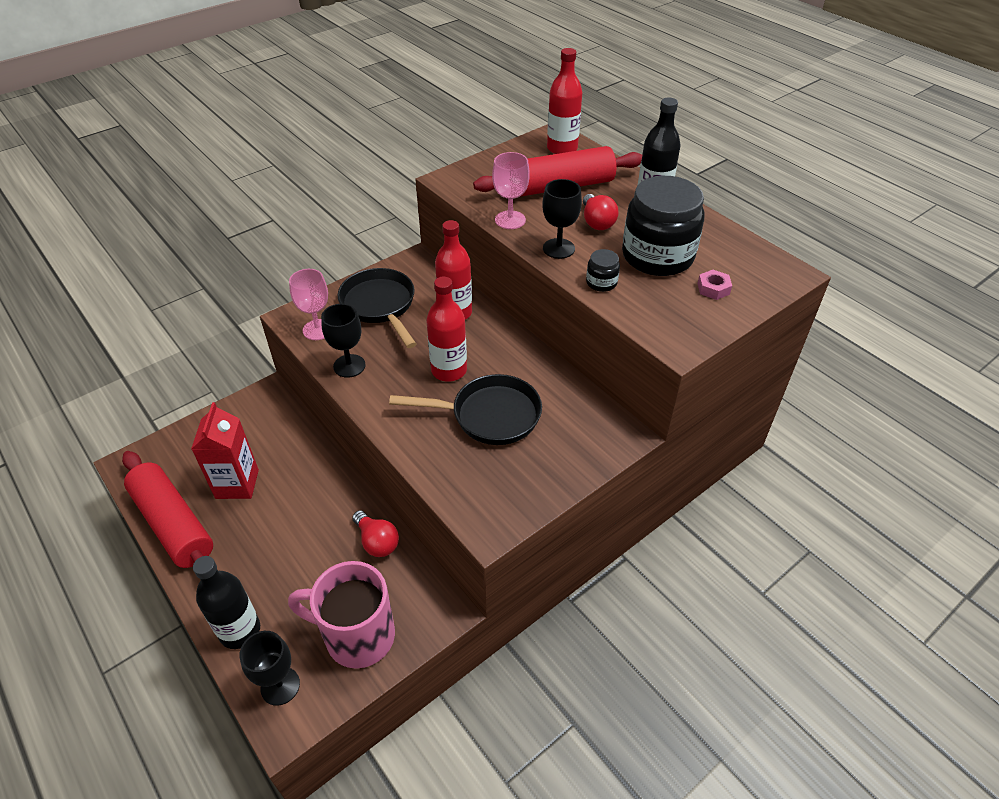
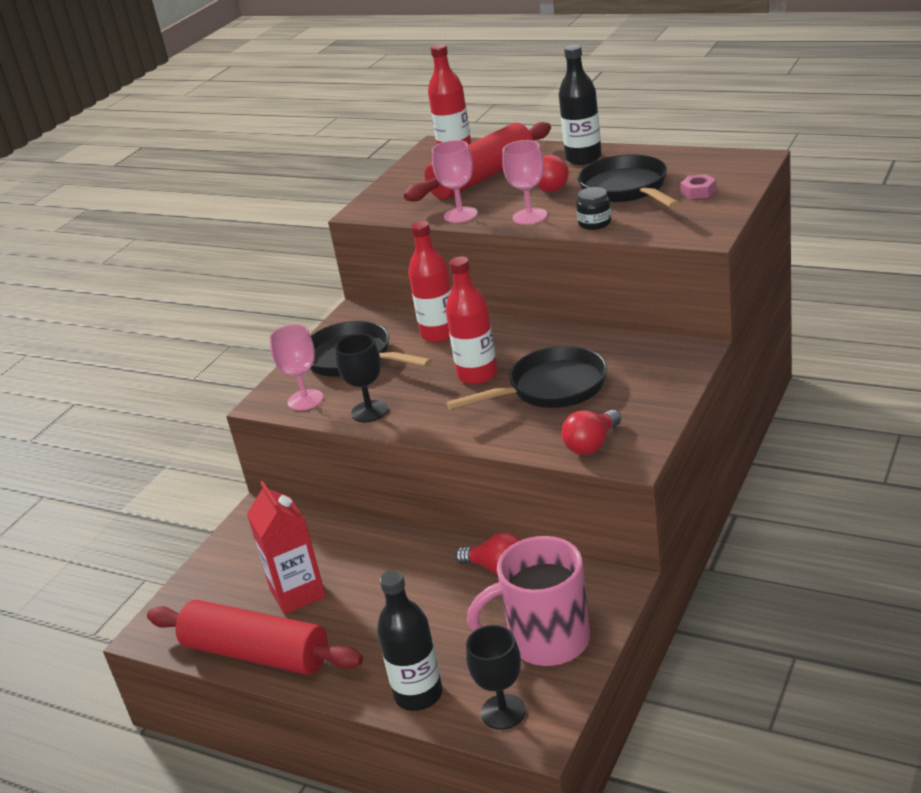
camera: 20 degrees left, 15 degrees down
(472, 494) = (592, 444): none -> red light bulb
(558, 248) = (530, 216): black goblet -> pink goblet
(657, 256) = (627, 189): black jar -> black pan

